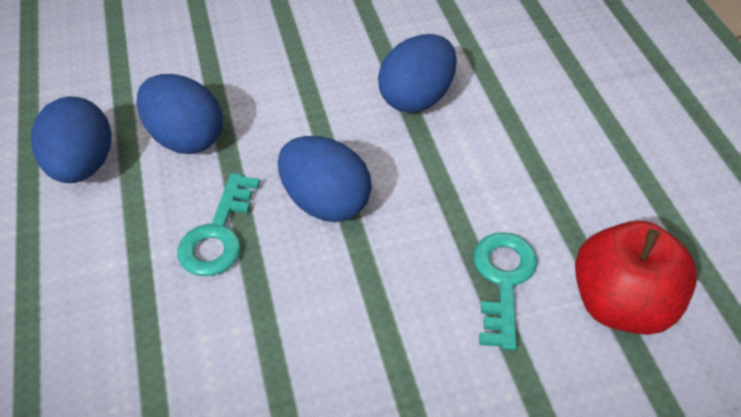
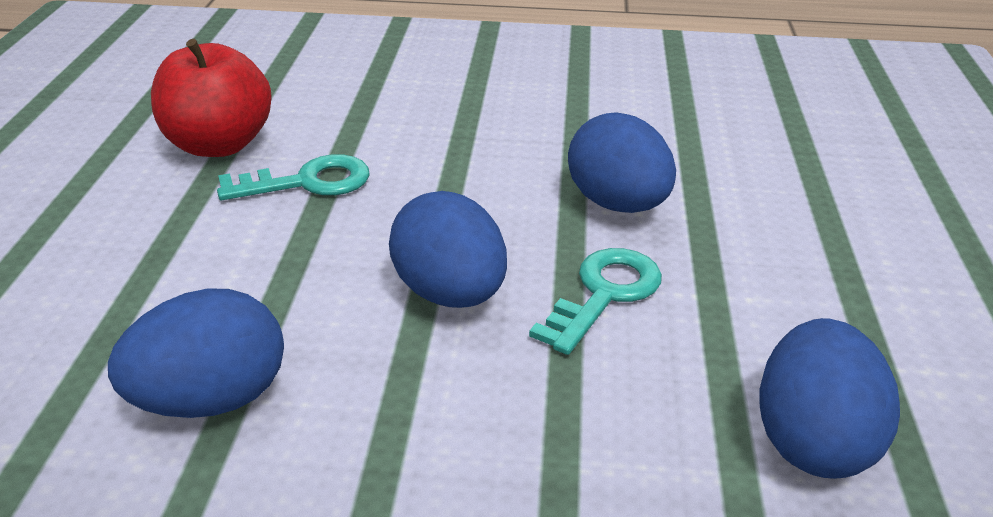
camera: 160 degrees left, 15 degrees down
(186, 138) = (630, 440): blue egg -> blue egg (617, 204)
(503, 280) = (308, 182): turquoise key -> turquoise key turned 135 degrees counterclockwise

